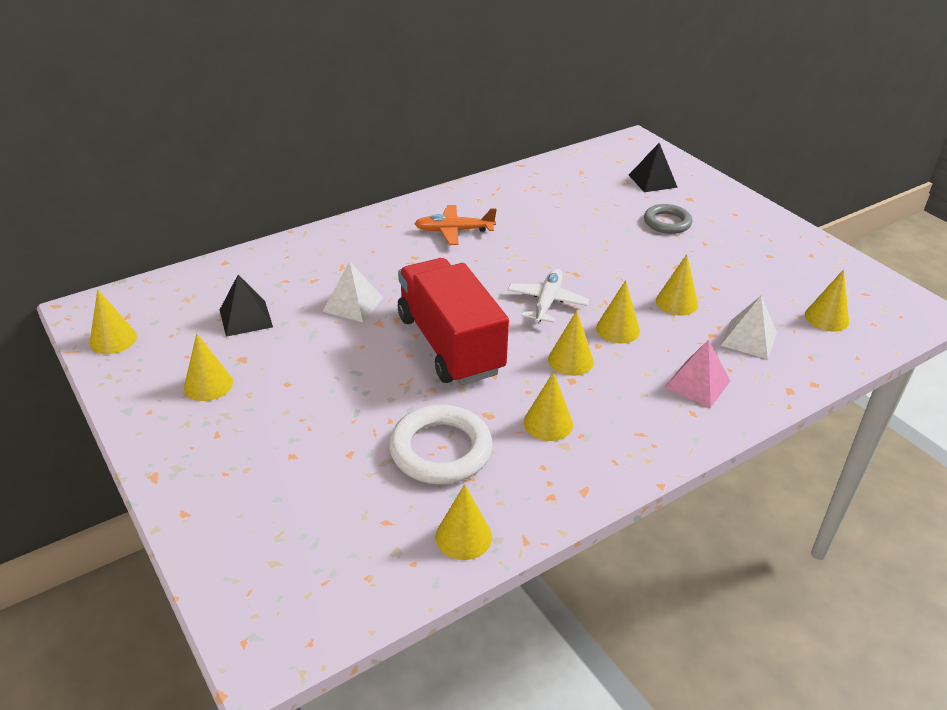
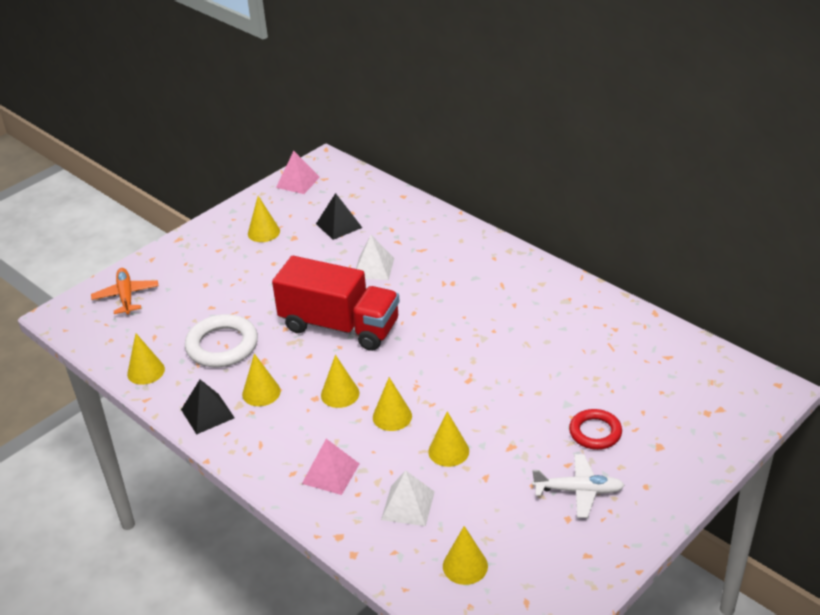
camera: 80 degrees right, 0 degrees up
(113, 339) = (298, 182): yellow cone -> pink pyramid
(450, 344) = (339, 326): red truck -> red truck turned 60 degrees clockwise
(454, 231) = (504, 295): orange plane -> orange plane (126, 296)
(547, 303) = (415, 368): white plane -> white plane (578, 491)
(652, 181) = (682, 413): black pyramid -> black pyramid (207, 413)
(667, 222) = (595, 432): grey ring -> red ring

